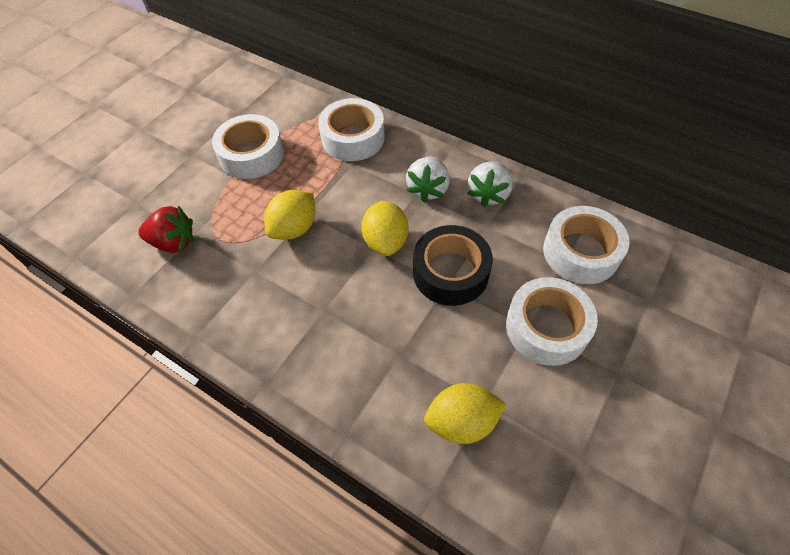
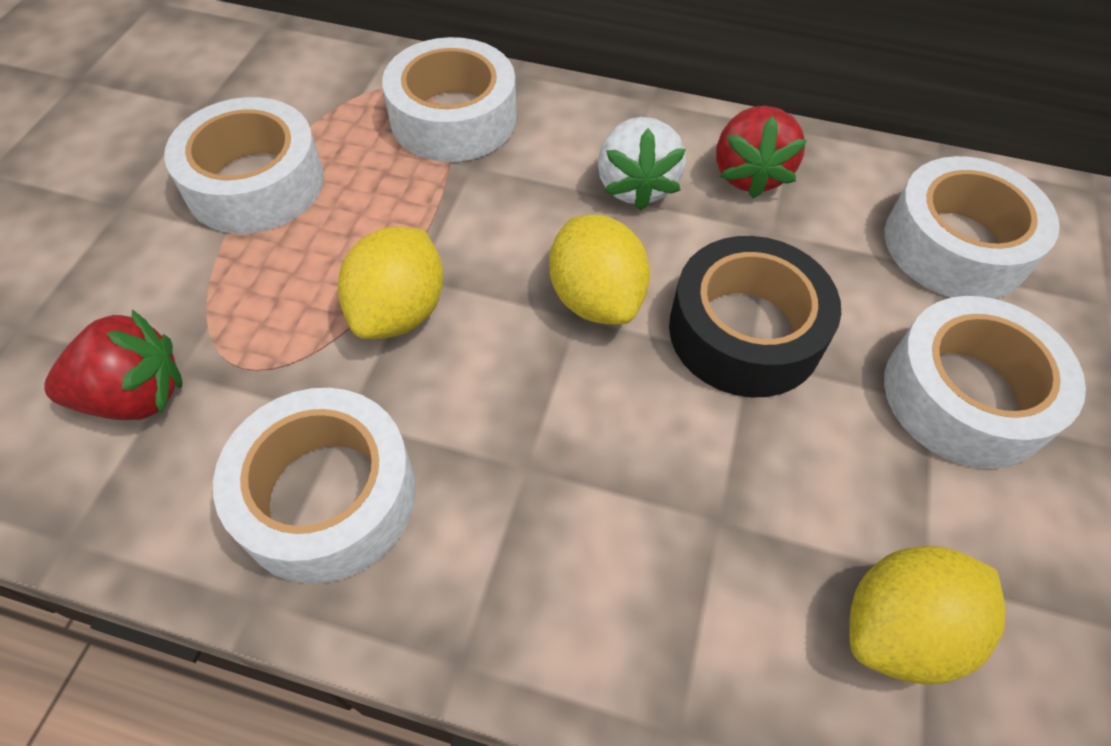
camera: 20 degrees left, 0 degrees up
(237, 302) = (327, 496): none -> white tape
(488, 194) = (749, 174): white strawberry -> red strawberry

